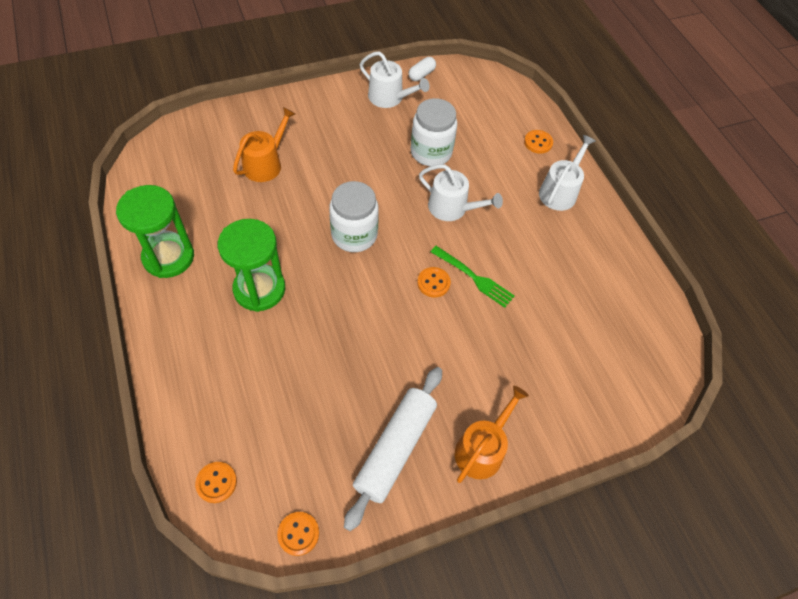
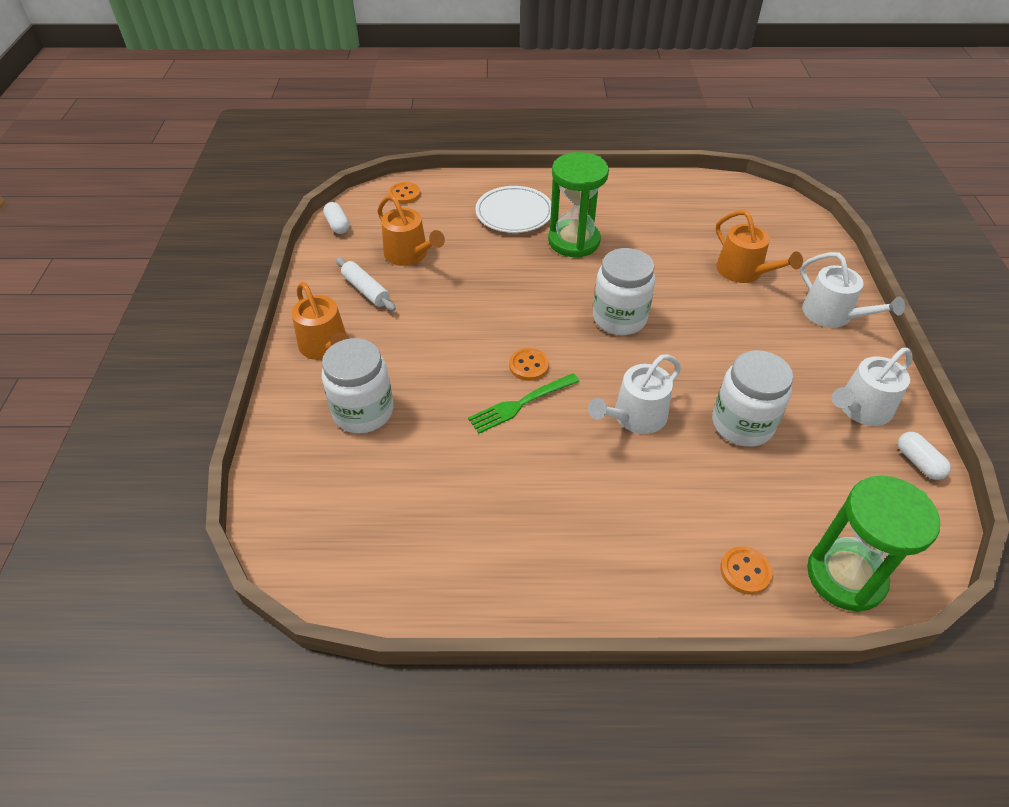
camera: 115 degrees right, 10 degrees down
(168, 257) = (632, 195): green hourglass -> green hourglass (845, 576)
(225, 353) = (514, 213): none -> white plate
(298, 534) = (337, 225): orange button -> white capsule
(326, 430) = (409, 254): none -> orange watering can
(395, 448) = (366, 290): white rolling pin -> white rolling pin, size x0.57
(535, 383) = (363, 412): none -> white jar
(560, 191) = (633, 558): white watering can -> white watering can (832, 315)

